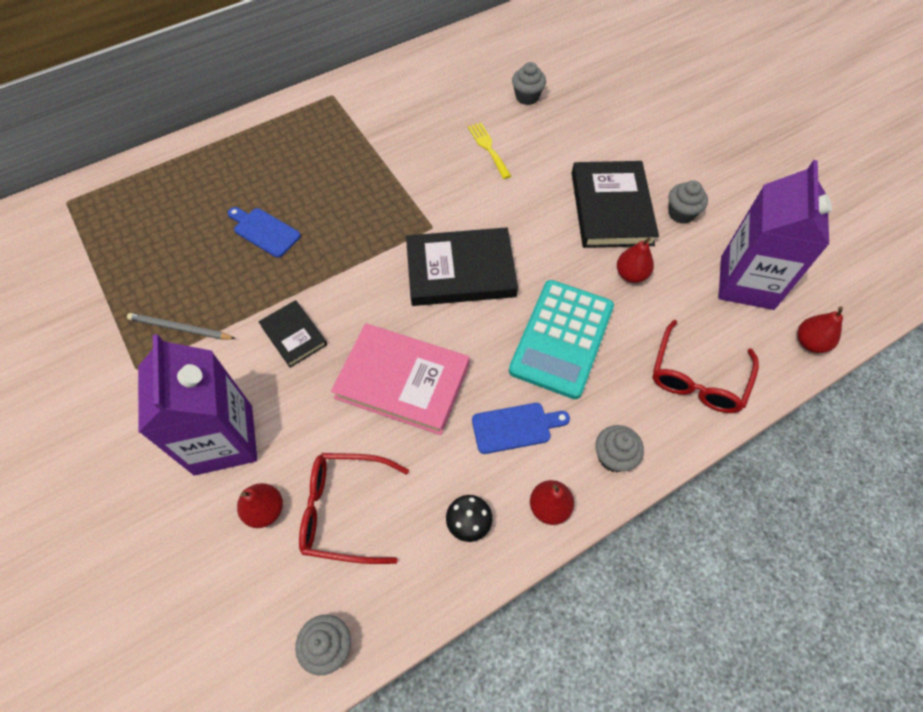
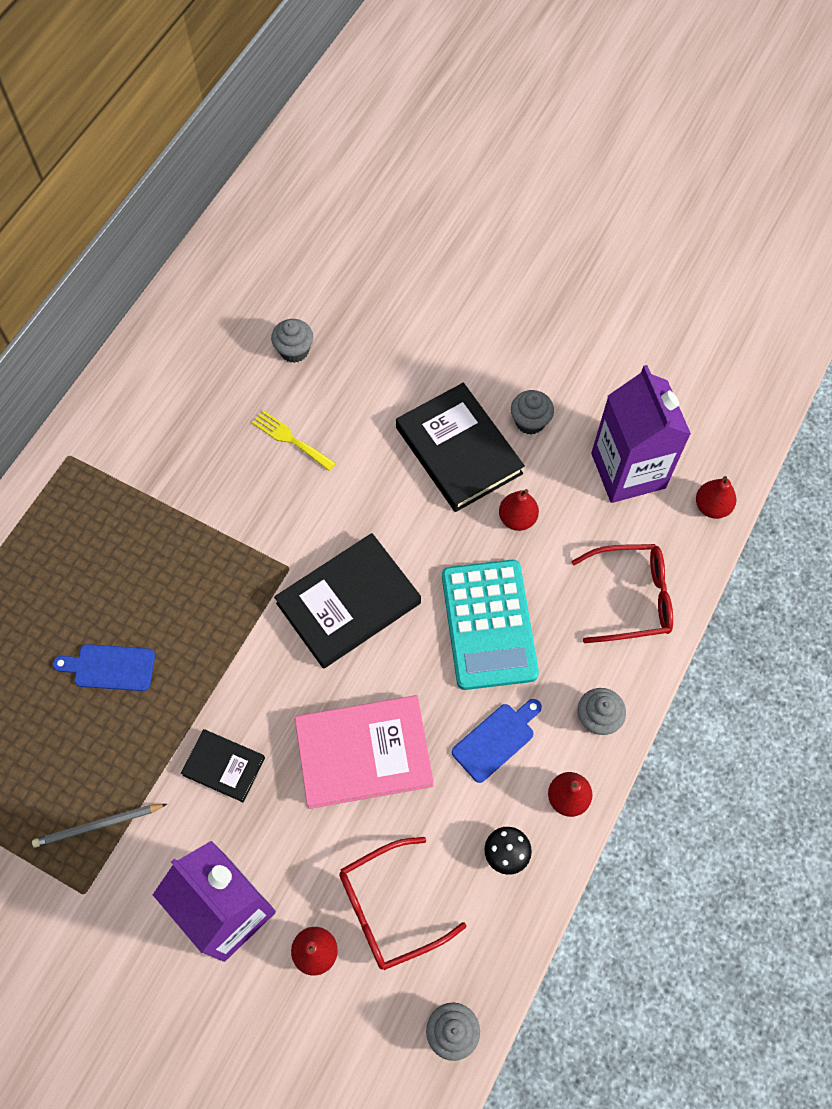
camera: 30 degrees left, 5 degrees up
(697, 378) = (631, 598): red glasses -> red glasses turned 90 degrees counterclockwise

